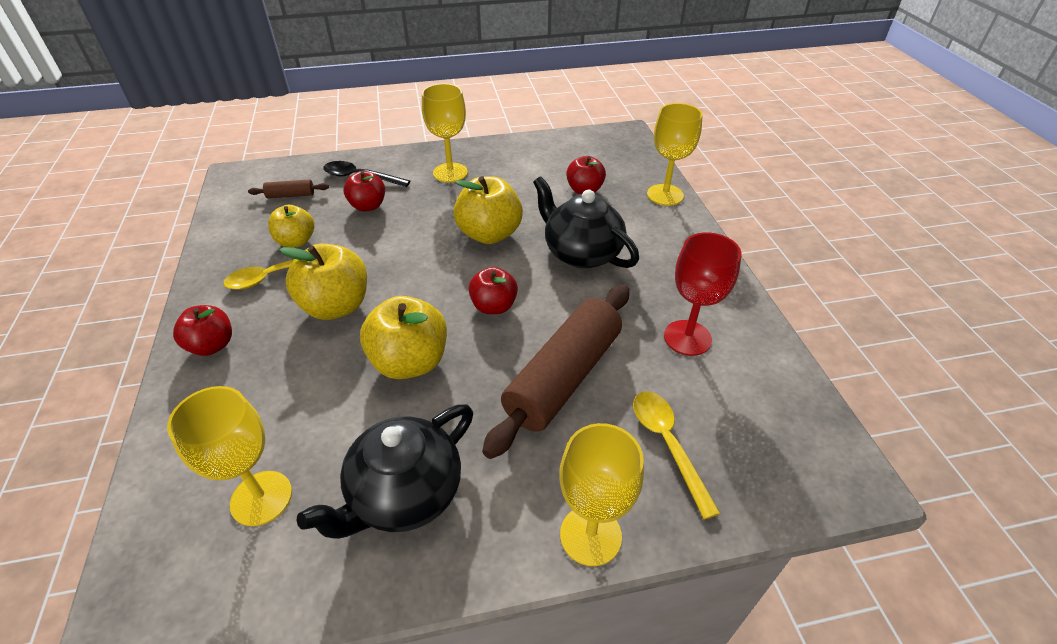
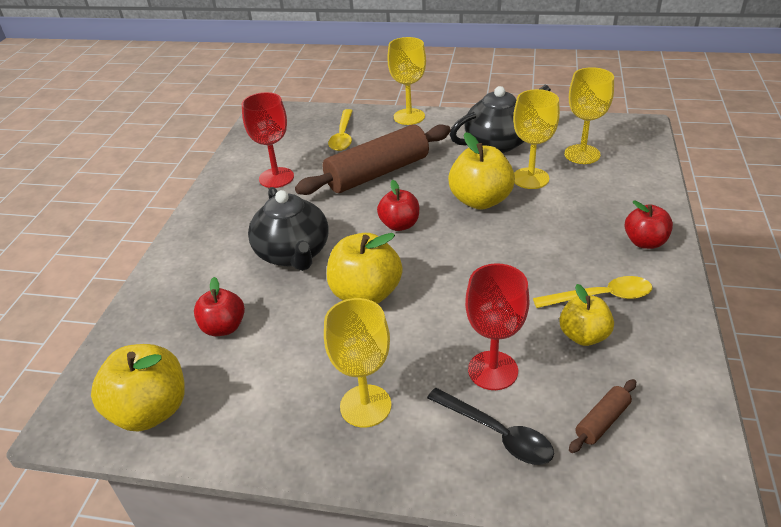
camera: 155 degrees left, 5 degrees down
(291, 195) = (602, 421): brown rolling pin -> brown rolling pin turned 60 degrees counterclockwise
(336, 306) = (536, 253): yellow apple -> yellow apple (151, 410)
(368, 206) = (493, 370): red apple -> red goblet
(665, 195) = (149, 298): yellow goblet -> yellow goblet (530, 178)

